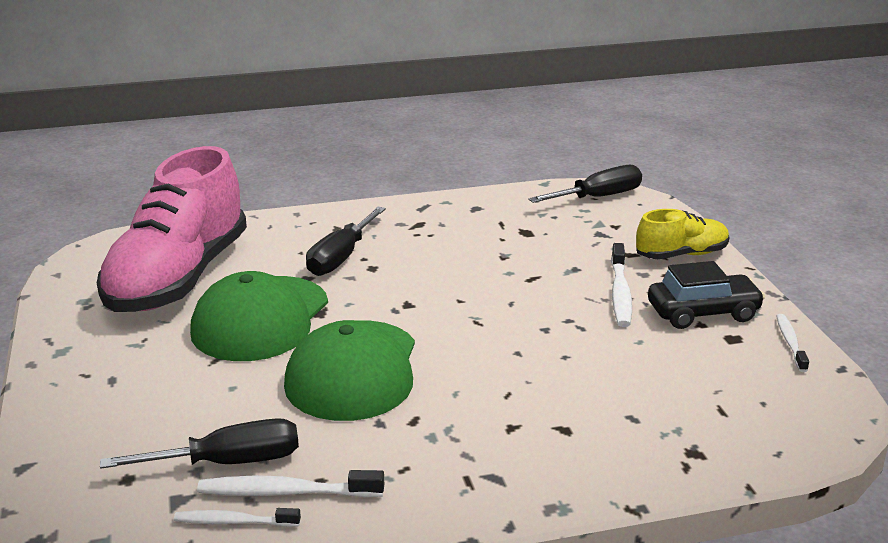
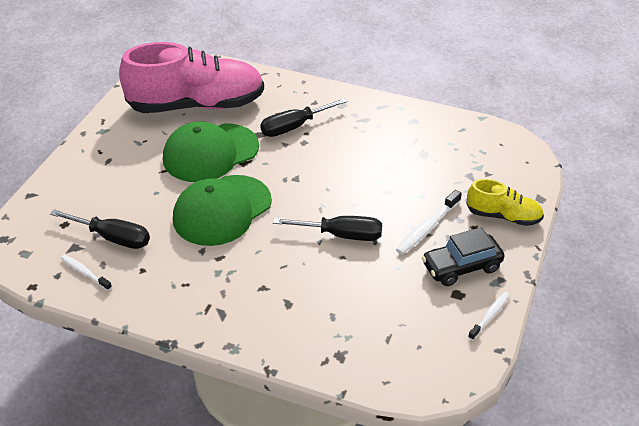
camera: 35 degrees right, 15 degrees up
(178, 278) = (196, 105): pink shoe -> pink shoe turned 150 degrees counterclockwise
(286, 492) = (121, 268): white toothbrush -> none
(598, 197) = (504, 145): black screwdriver -> black screwdriver (341, 235)
(703, 313) = (461, 267): black car -> black car turned 135 degrees clockwise

